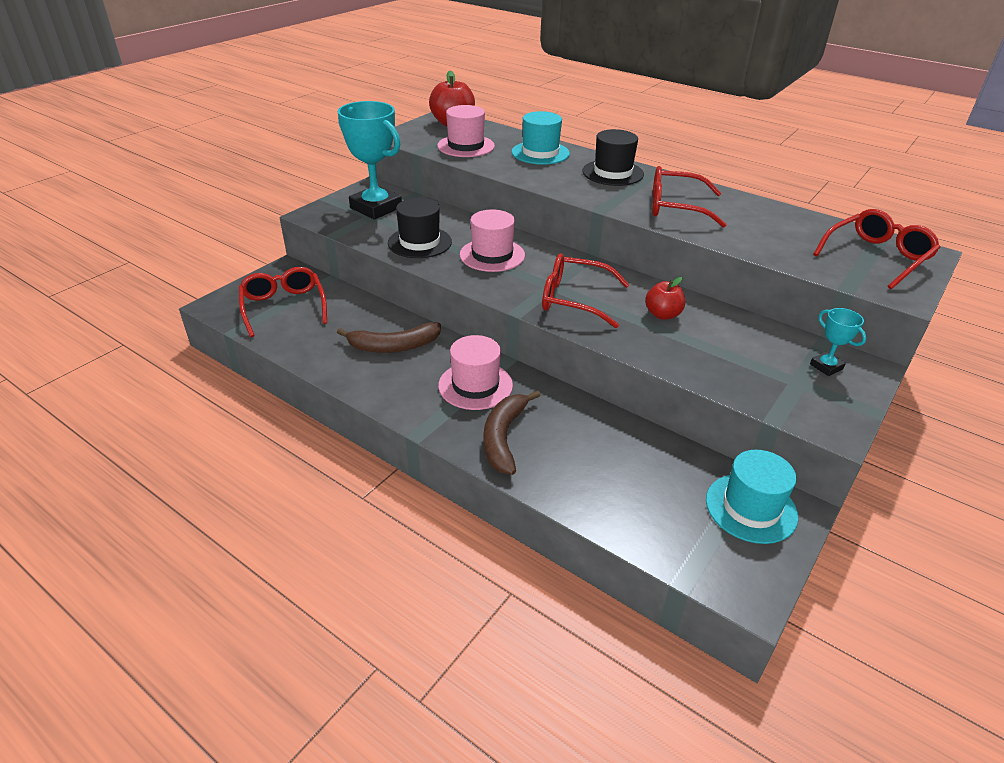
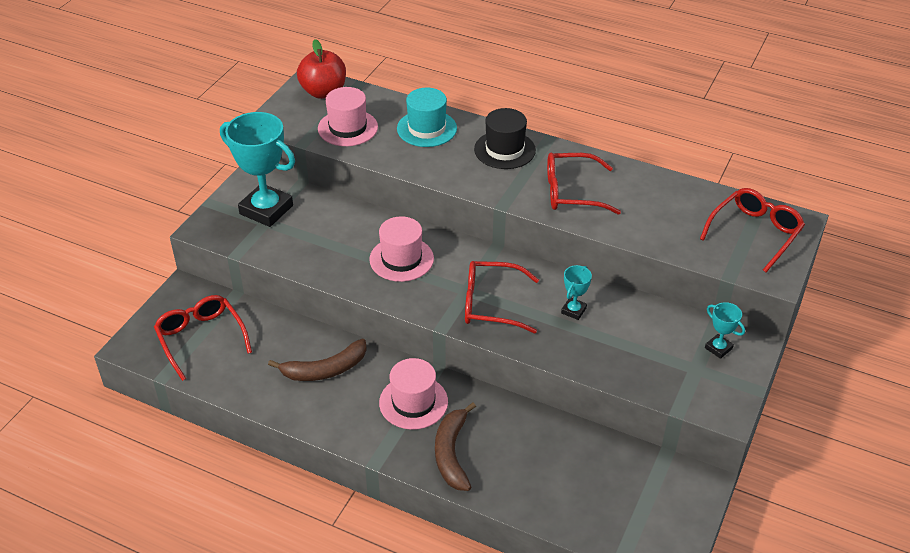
camera: 10 degrees left, 5 degrees up
(419, 242) = (326, 252): black hat -> none
(662, 314) = (573, 310): red apple -> turquoise trophy
(751, 508) = (667, 487): turquoise hat -> none

